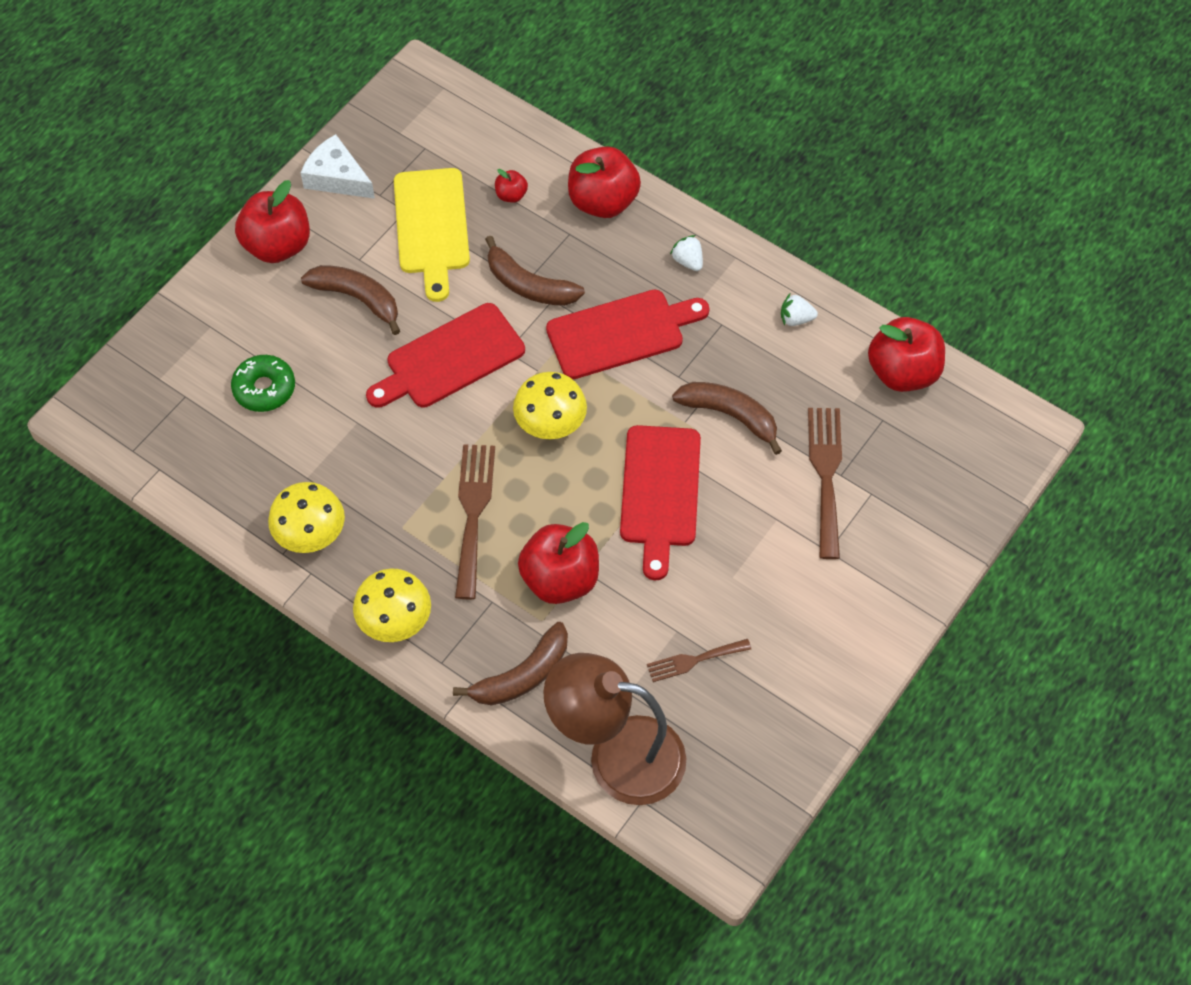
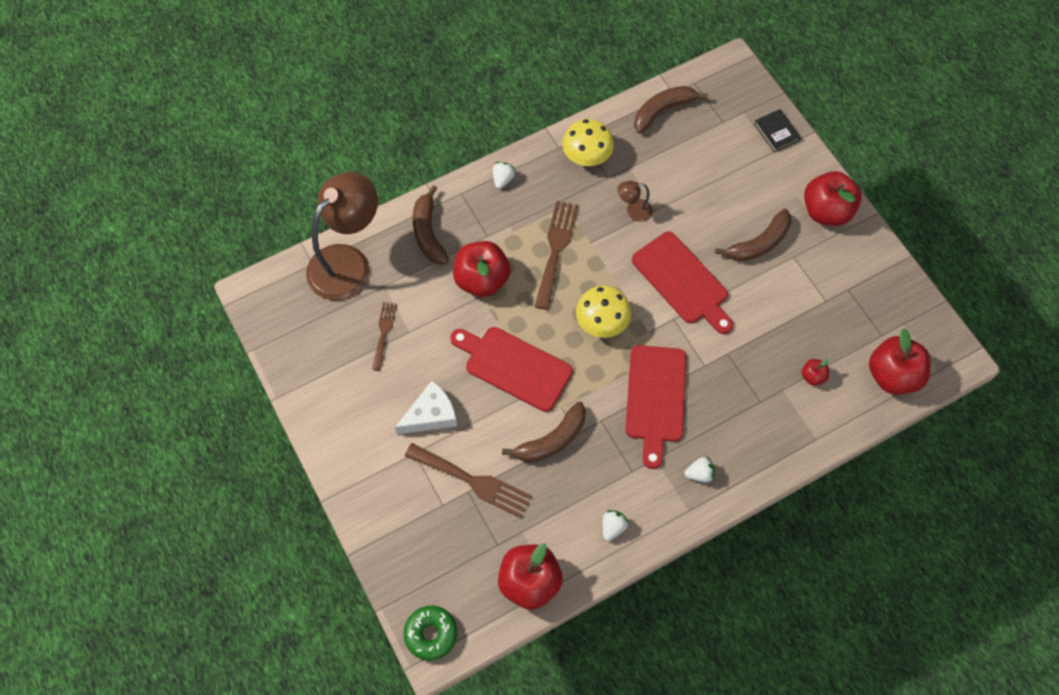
camera: 115 degrees right, 5 degrees up
(176, 332) = (776, 132): none -> black book
(264, 388) = (708, 166): green donut -> green donut (431, 634)
(337, 177) = (874, 268): white cheese -> white cheese (431, 415)
(373, 447) = (633, 211): none -> brown lamp
(395, 620) = (503, 179): yellow mushroom -> white strawberry
(432, 226) = (804, 312): yellow cutting board -> none
(450, 359) = (682, 281): red cutting board -> red cutting board turned 150 degrees clockwise
(473, 513) = (556, 249): brown fork -> brown fork turned 105 degrees counterclockwise
(529, 285) = (724, 355): brown banana -> brown banana (663, 111)
(603, 201) = (781, 438): red apple -> red apple (892, 375)

